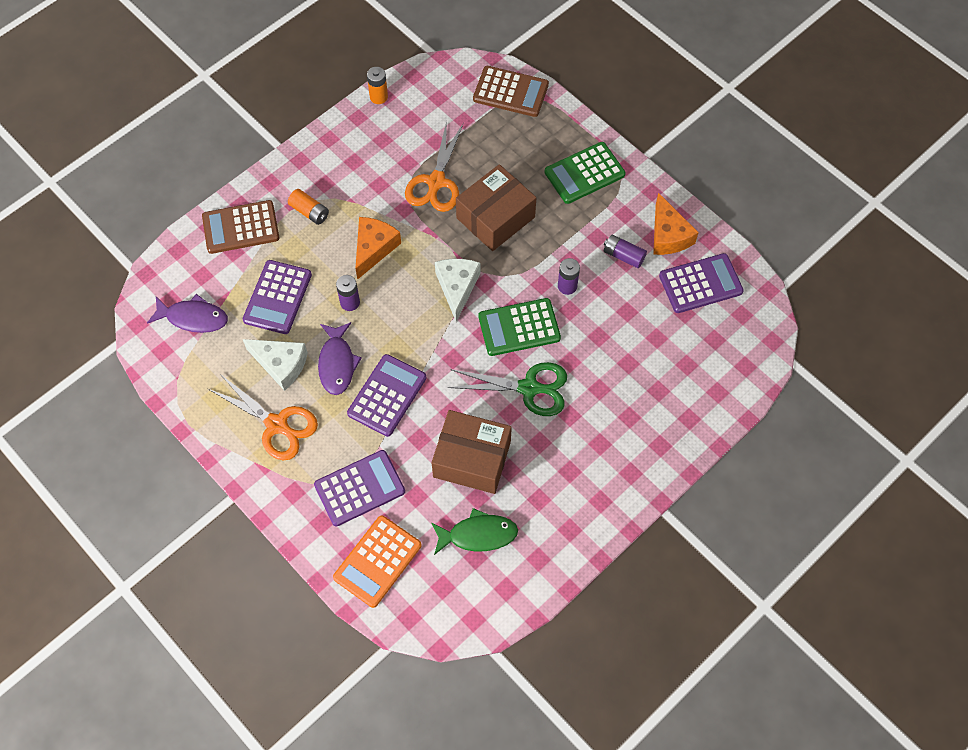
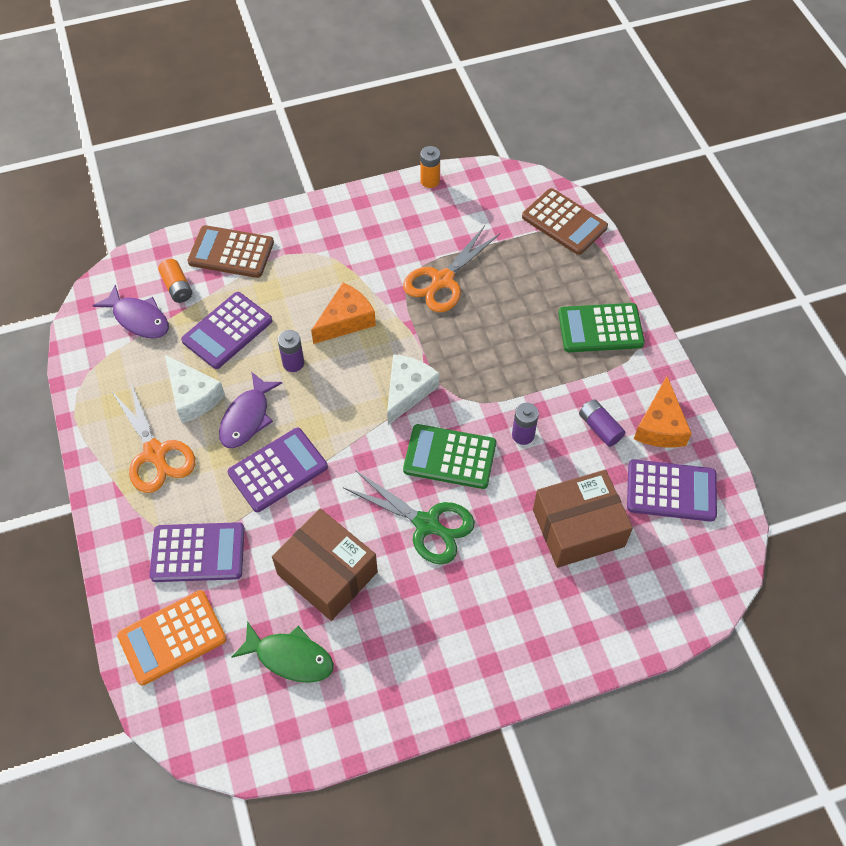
camera: 25 degrees right, 5 degrees down
(309, 212) = (304, 262): orange battery -> orange battery (177, 287)
(495, 217) = (484, 337): brown box -> brown box (578, 528)

